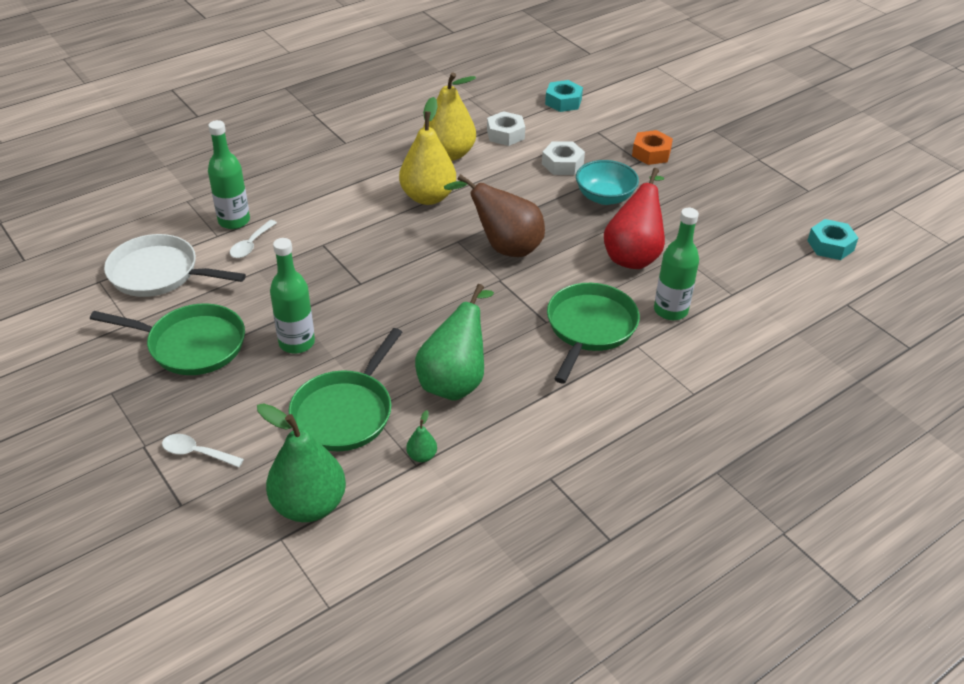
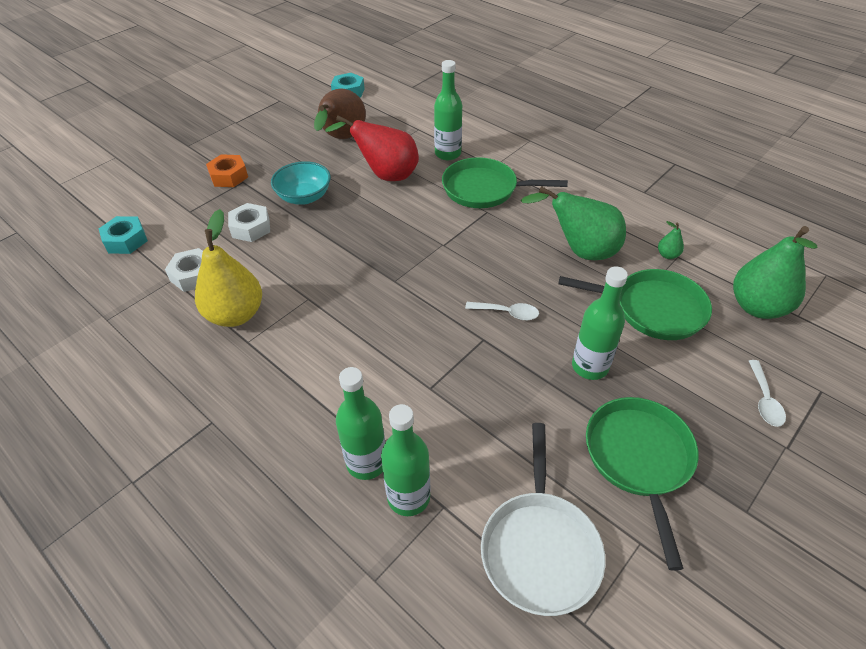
camera: 100 degrees left, 5 degrees up
(251, 245) = (451, 460): white spoon -> white spoon (507, 313)
(272, 206) = (366, 462): none -> green bottle
(428, 197) = (323, 316): yellow pear -> none
(504, 247) = (395, 248): brown pear -> brown pear (341, 139)

